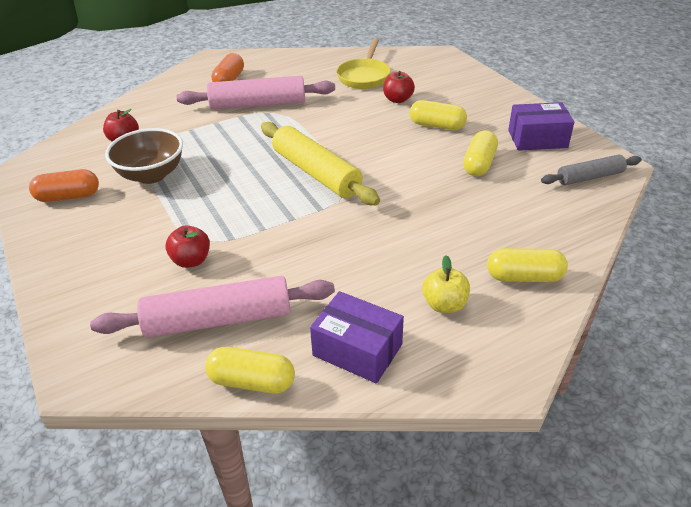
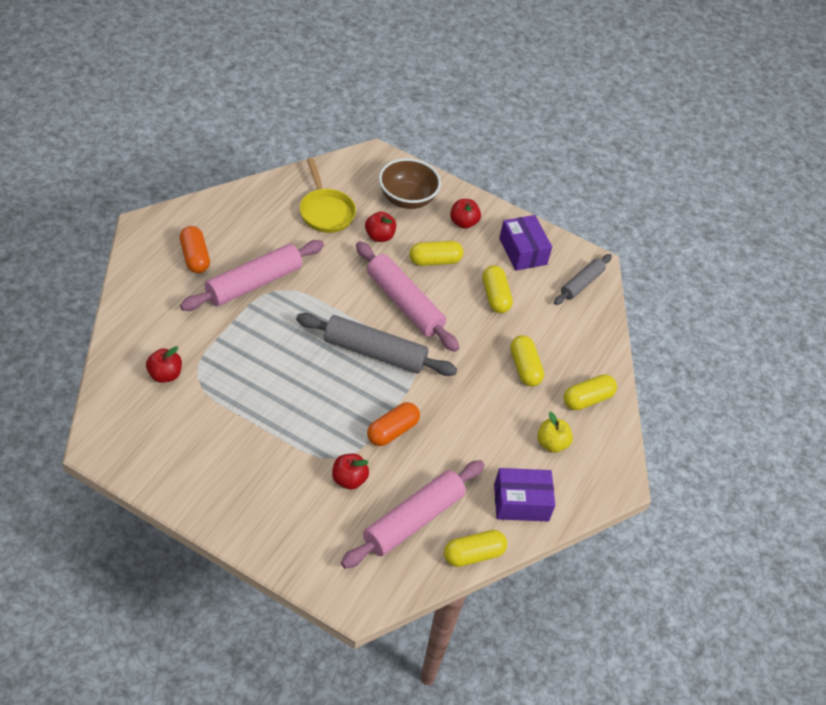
camera: 40 degrees left, 10 degrees up
(68, 196) = (180, 459): orange capsule -> orange capsule (392, 431)
(151, 175) = (233, 407): brown bowl -> brown bowl (407, 199)
(316, 173) = (374, 352): yellow rolling pin -> grey rolling pin
(379, 147) = (404, 303): none -> pink rolling pin
(466, 227) = (524, 368): none -> yellow capsule
(489, 107) = (463, 223): none -> red apple
(537, 139) = (522, 251): purple box -> purple box turned 75 degrees counterclockwise

